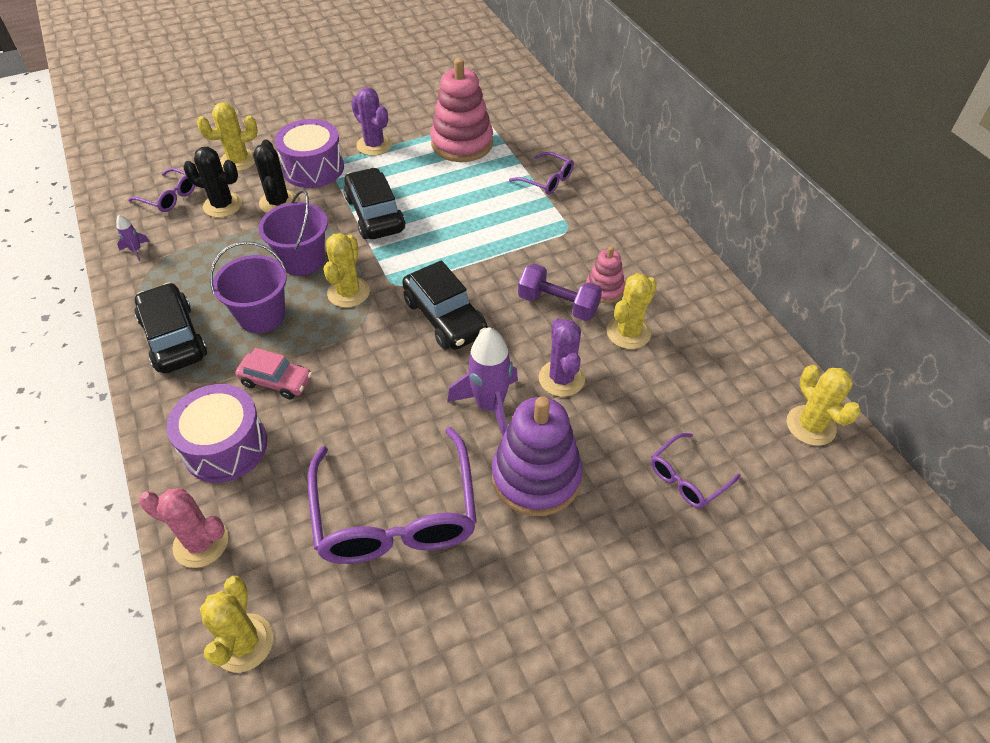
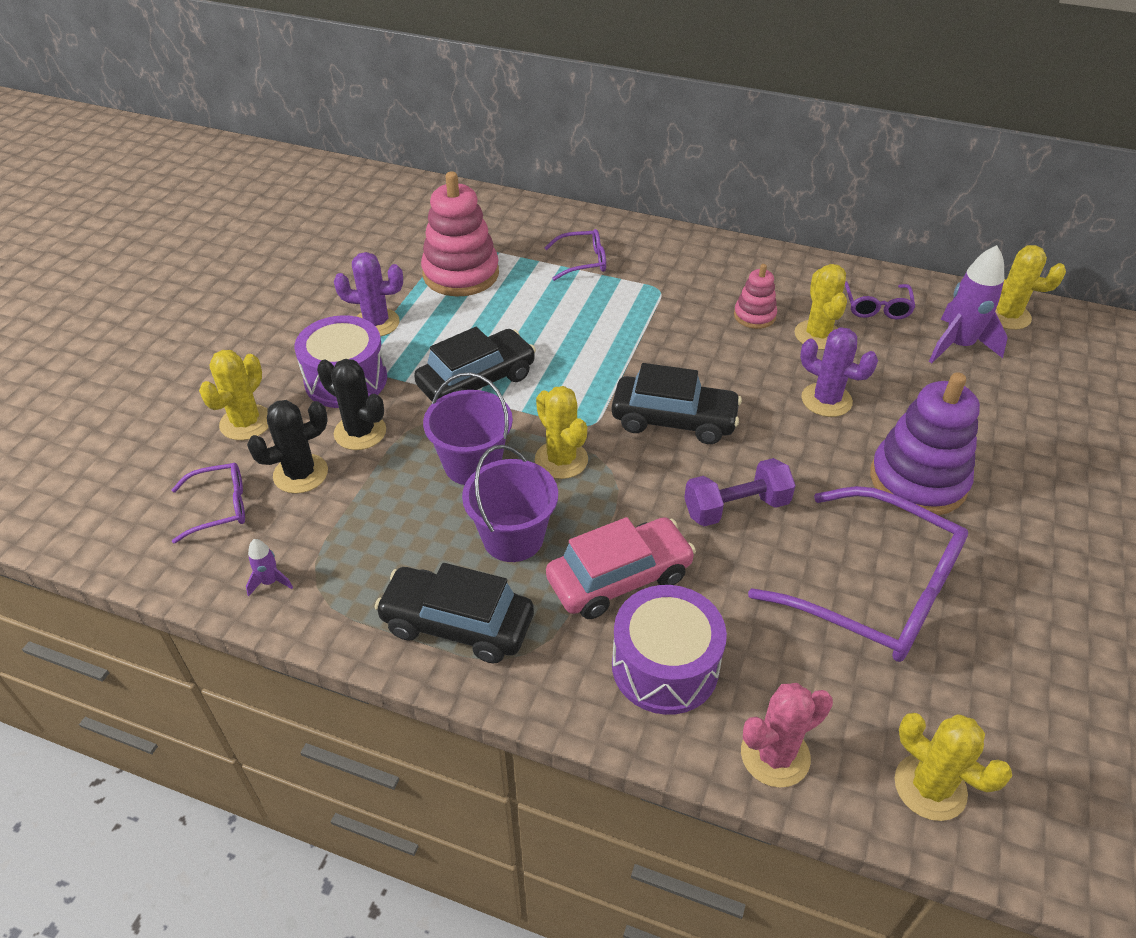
camera: 45 degrees left, 5 degrees down
(276, 381) = (619, 578): pink car -> pink car, size x1.54
(374, 214) = (476, 381): black car -> black car turned 120 degrees clockwise
(489, 406) = (811, 458): purple rocket -> purple rocket (958, 346)
(558, 304) = (740, 350): purple dumbbell -> purple dumbbell (736, 507)
(687, 478) = (998, 403): purple glasses -> purple glasses (876, 307)

